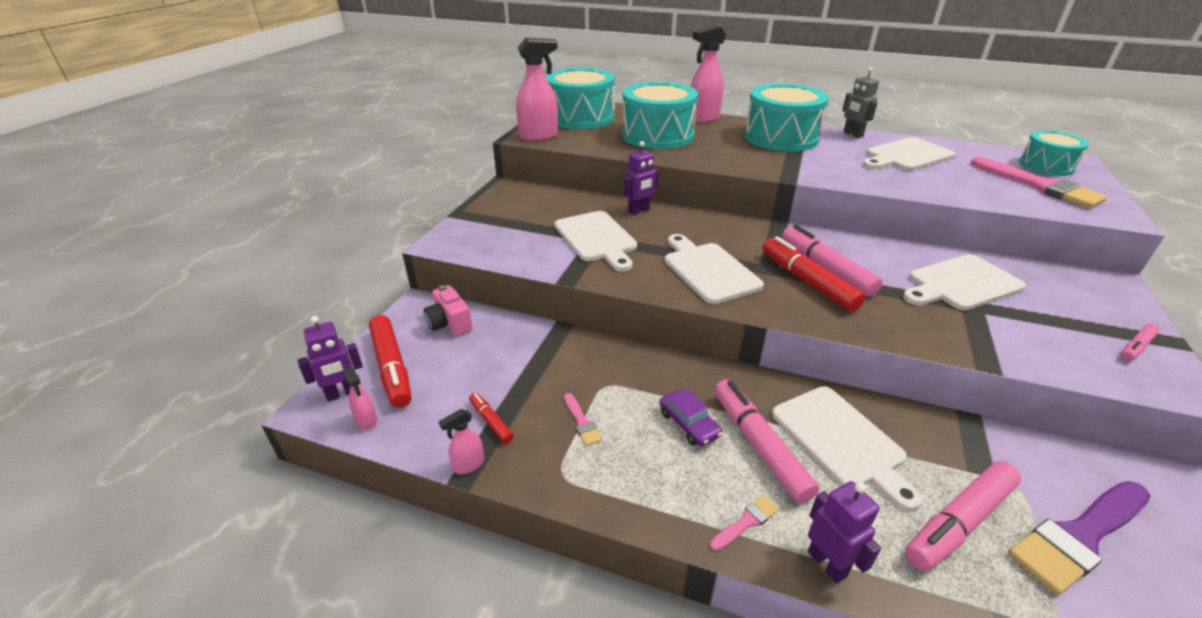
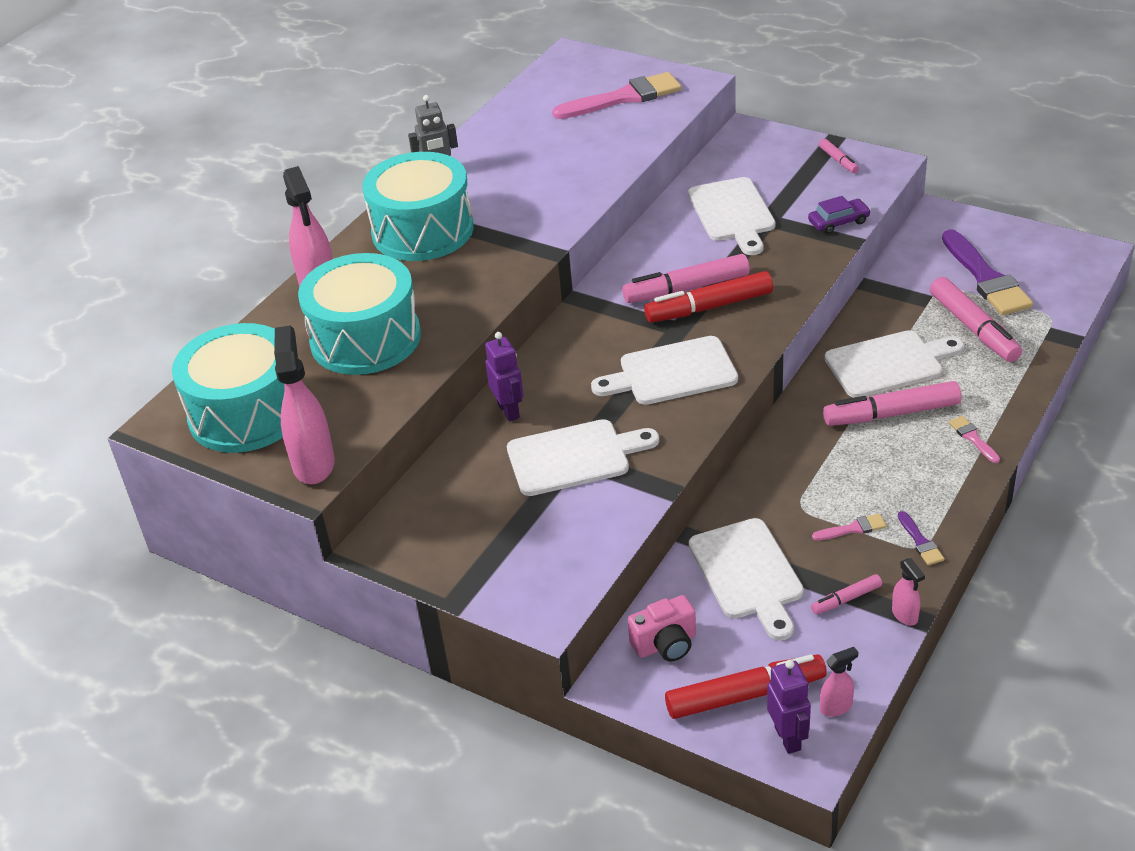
camera: 75 degrees left, 5 degrees up
(491, 421) = (846, 599): red marker -> pink marker
(569, 475) = (920, 542): none -> purple brush
(689, 424) = (861, 453): purple car -> purple car (838, 222)
(827, 564) = (1010, 404): purple robot -> none
(906, 156) = (520, 152): white cutting board -> white cutting board (748, 574)
(1046, 166) = (579, 76): turquoise drum -> none

